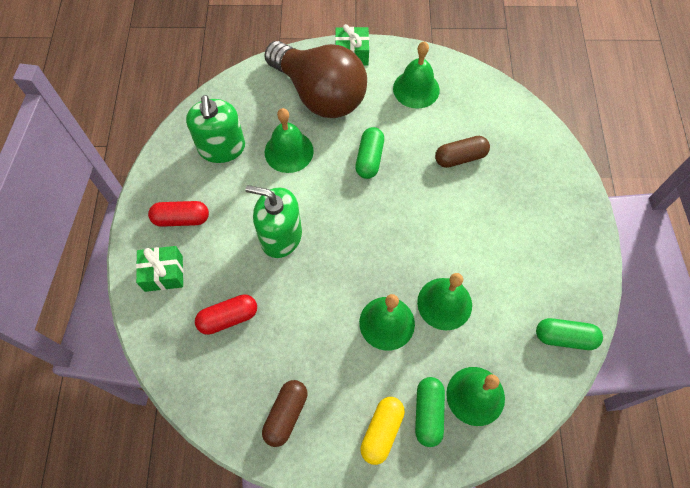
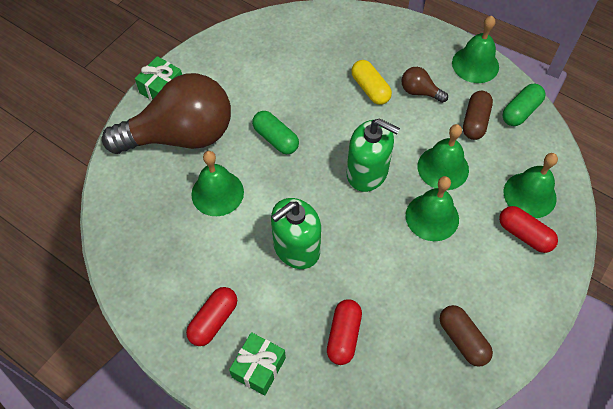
camera: 55 degrees left, 5 degrees down
(222, 148) = (167, 244): green soap dispenser -> green soap dispenser (367, 172)
(381, 431) = (519, 276): yellow capsule -> yellow capsule (370, 89)
(416, 89) = (238, 67): green bell -> green bell (475, 64)
(428, 413) = (524, 234): green capsule -> red capsule
(460, 157) = (326, 78): brown capsule -> brown capsule (475, 121)
(510, 238) = (419, 92): none -> brown light bulb

